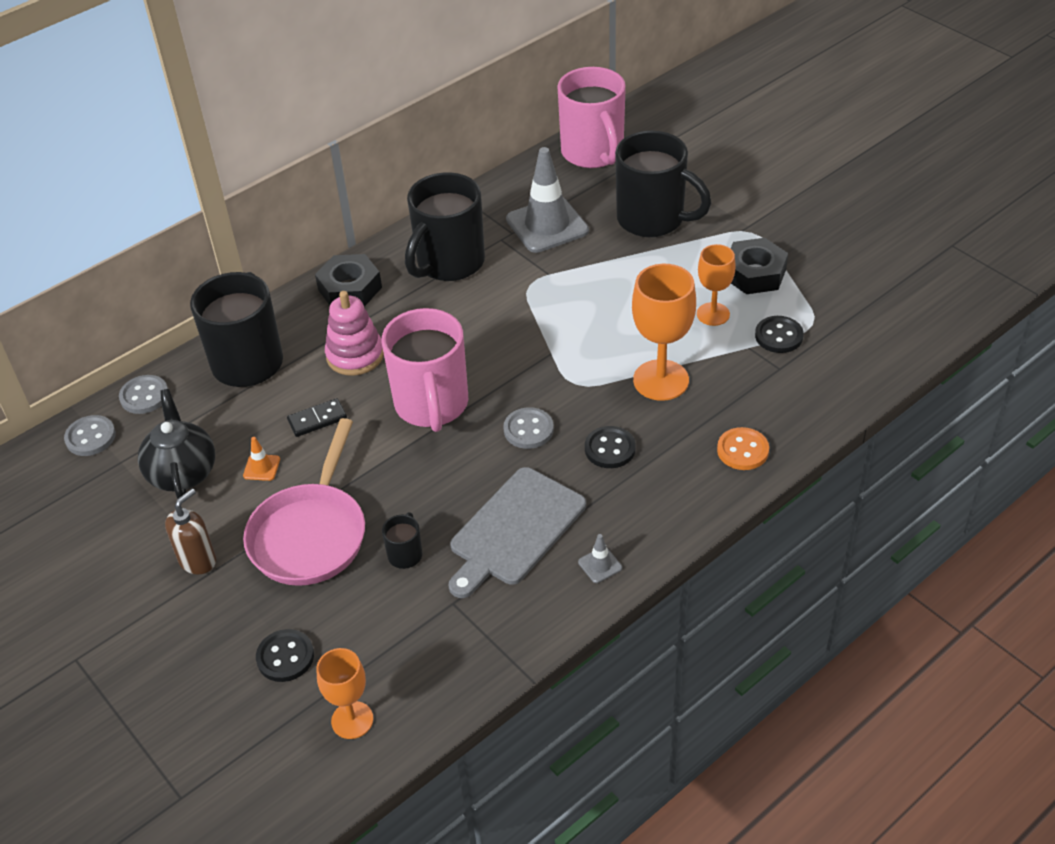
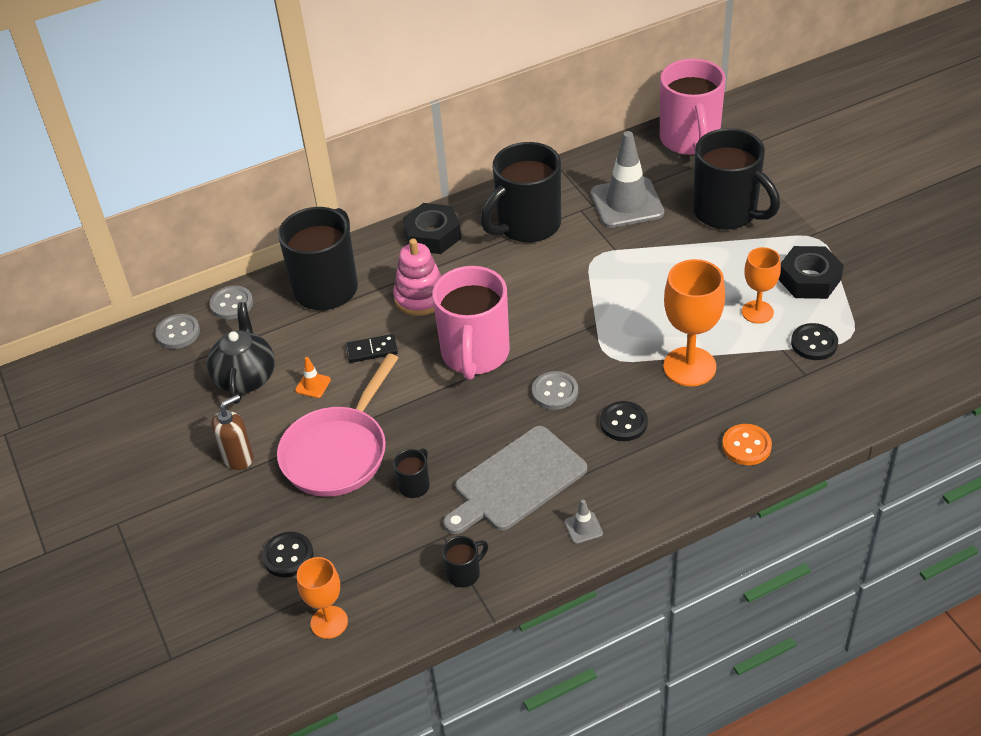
camera: 15 degrees right, 0 degrees up
(487, 637) = (464, 573): none -> black mug

